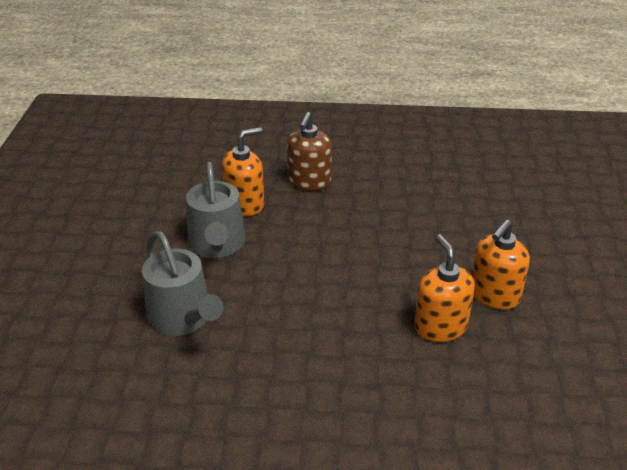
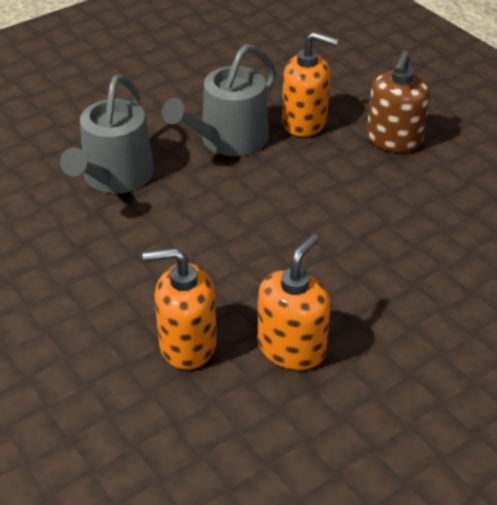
camera: 50 degrees right, 5 degrees up
(309, 182) = (393, 140): brown soap dispenser -> brown soap dispenser turned 45 degrees counterclockwise
(494, 295) = (392, 366): orange soap dispenser -> orange soap dispenser (187, 344)

